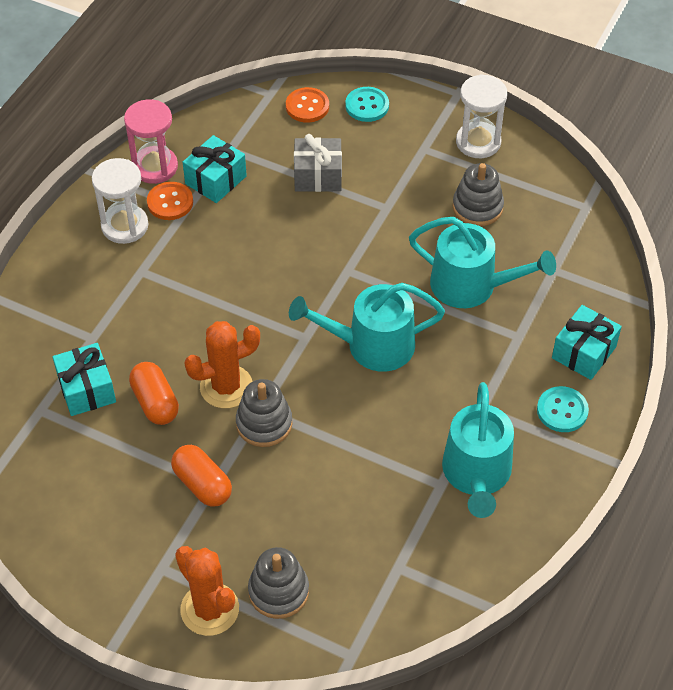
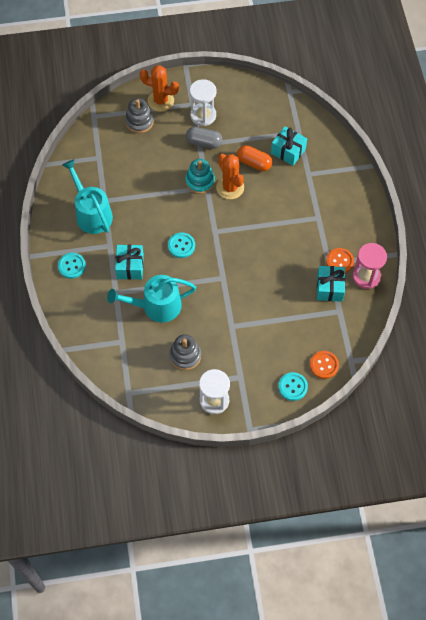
camera: 145 degrees right, 10 degrees up
(125, 226) = (348, 235): white hourglass -> white hourglass (203, 115)
(202, 484) = (204, 142): orange capsule -> grey capsule
(226, 387) = (230, 187): orange cactus -> orange cactus turned 60 degrees counterclockwise
(264, 423) = (200, 181): grey stacking toy -> turquoise stacking toy
(318, 176) = (281, 323): grey gift -> none
(372, 345) = (181, 246): turquoise watering can -> turquoise button
(584, 352) = (79, 302): turquoise gift -> turquoise gift (130, 266)

